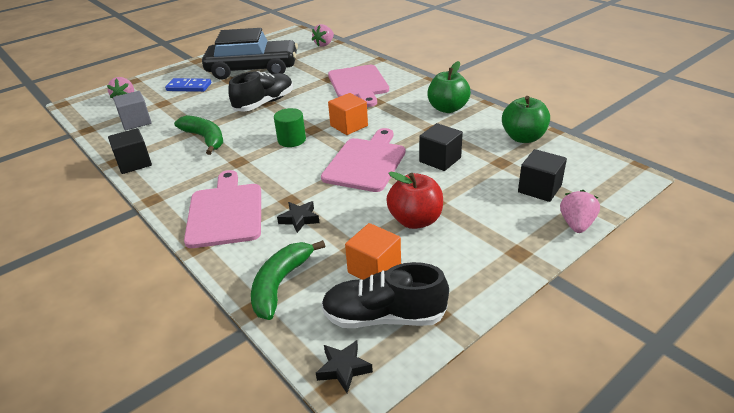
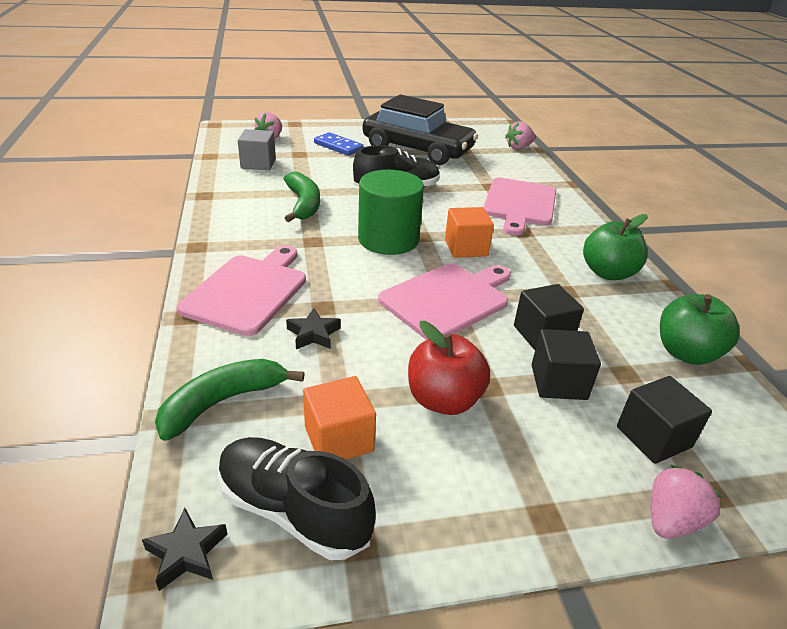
camera: 25 degrees right, 0 degrees up
(134, 163) = (217, 203): black cube -> black cube (558, 382)
(291, 140) = (388, 239): green cylinder -> green cylinder, size x1.71

